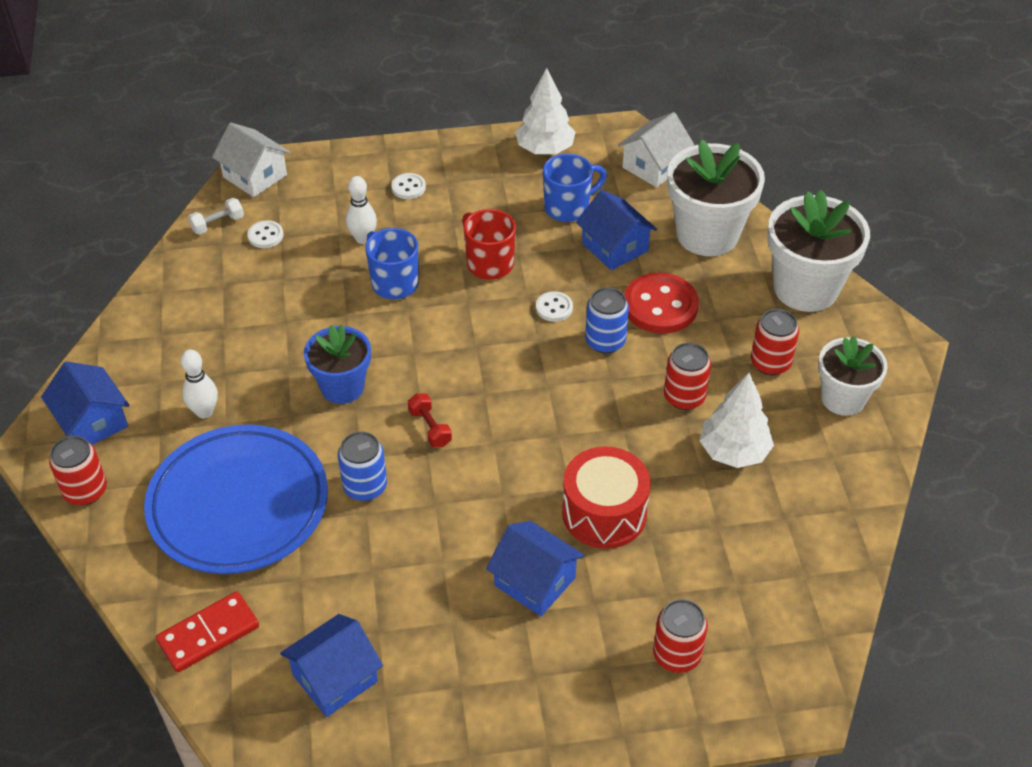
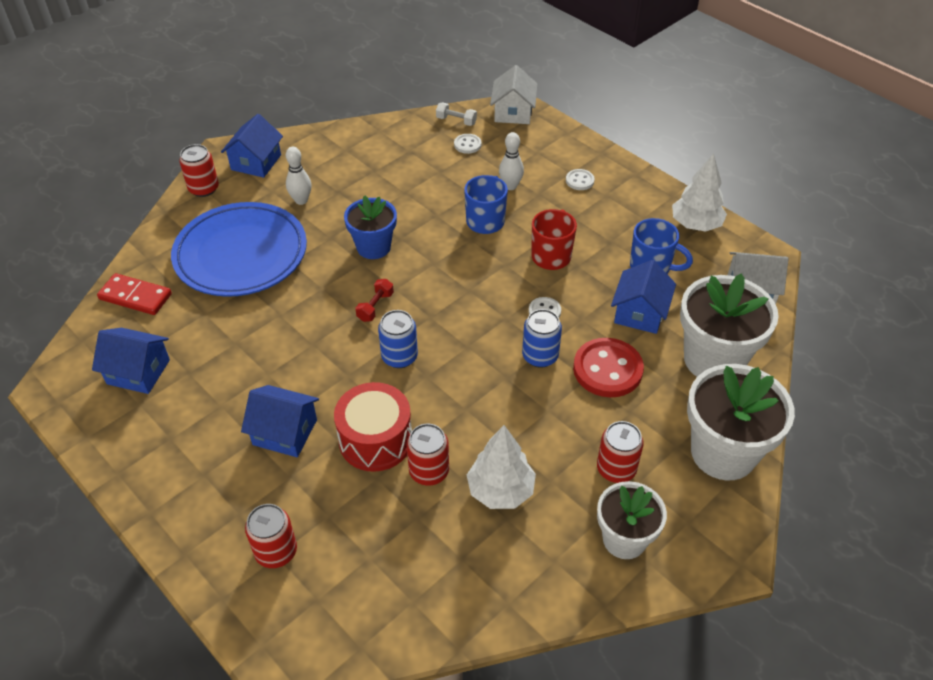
camera: 55 degrees right, 0 degrees up
(365, 486) = (300, 303): blue can -> blue can (399, 357)
(534, 581) = (285, 432): blue house -> blue house turned 75 degrees counterclockwise
(684, 397) = (528, 431): red can -> red can (429, 471)

